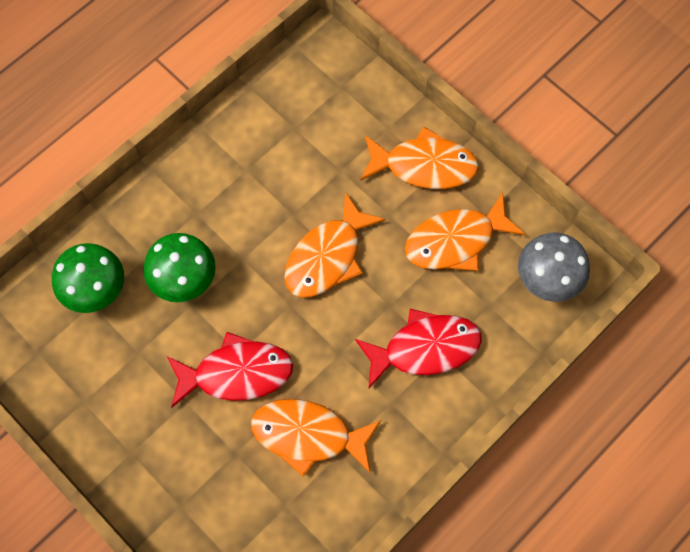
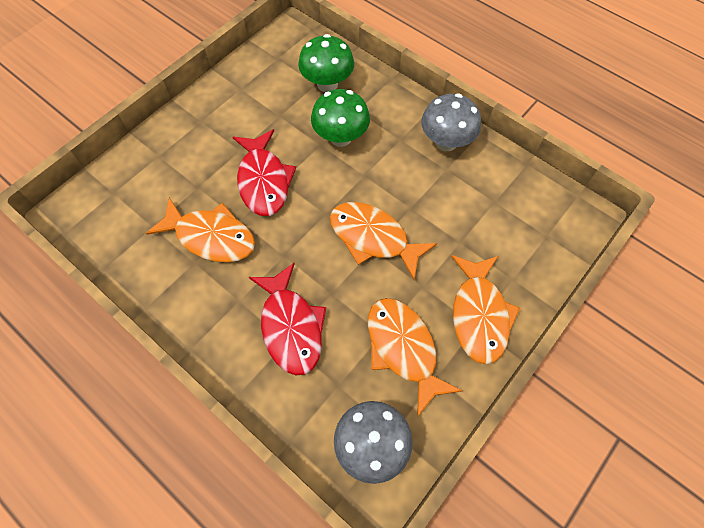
camera: 85 degrees right, 5 degrees down
(208, 164) = (446, 142): none -> grey mushroom
(308, 435) = (211, 237): orange fish -> orange fish turned 105 degrees clockwise

